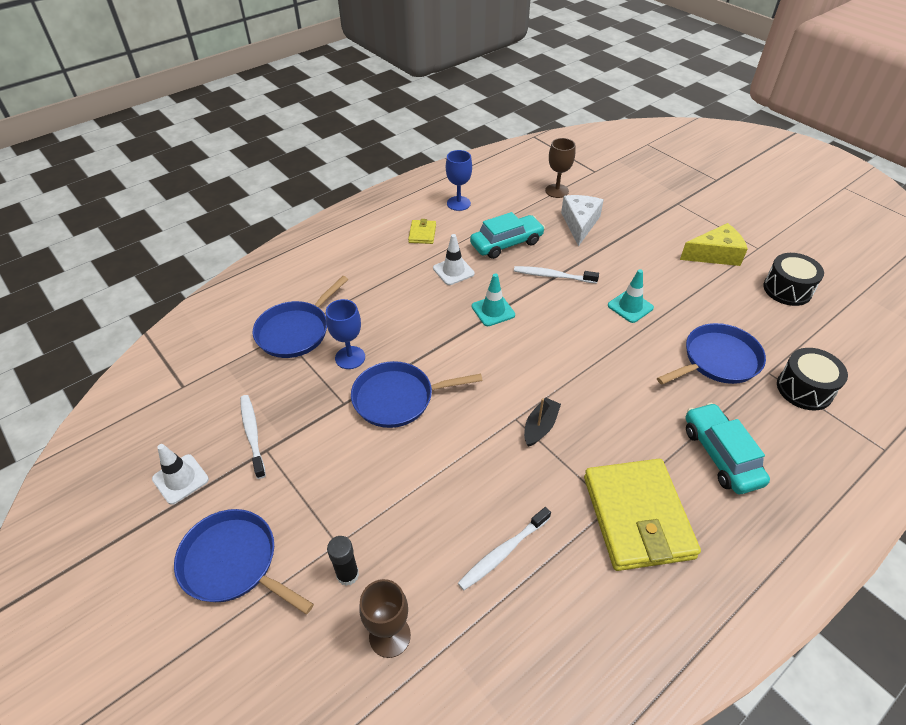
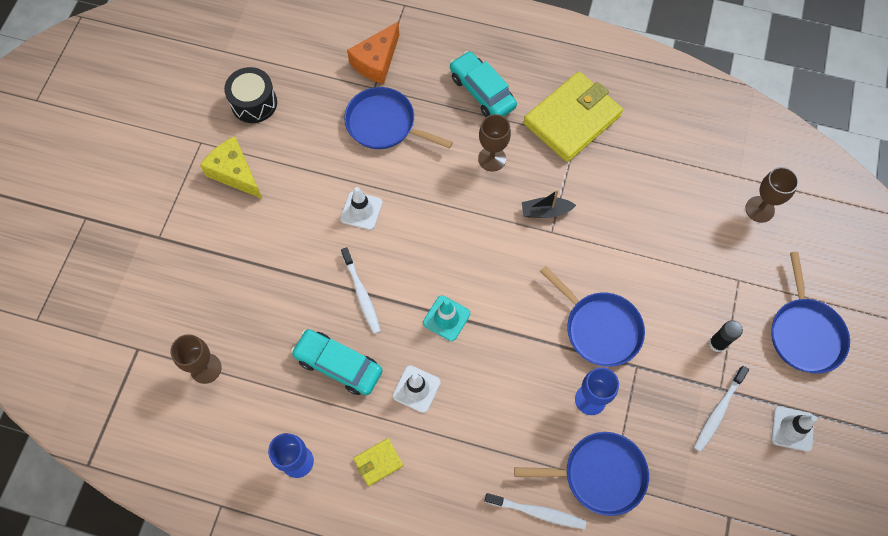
camera: 125 degrees left, 20 degrees up
(347, 575) = (750, 258): black glue stick -> black glue stick (717, 343)
(503, 552) = (660, 180): white toothbrush -> white toothbrush (537, 512)
(580, 224) = (257, 313): white cheese -> none
(628, 418) = (492, 159): none -> brown goblet
(630, 306) = (361, 210): turquoise traffic cone -> white traffic cone
(721, 455) = (482, 92): turquoise car -> turquoise car turned 105 degrees clockwise
(804, 389) = (376, 61): black drum -> orange cheese

